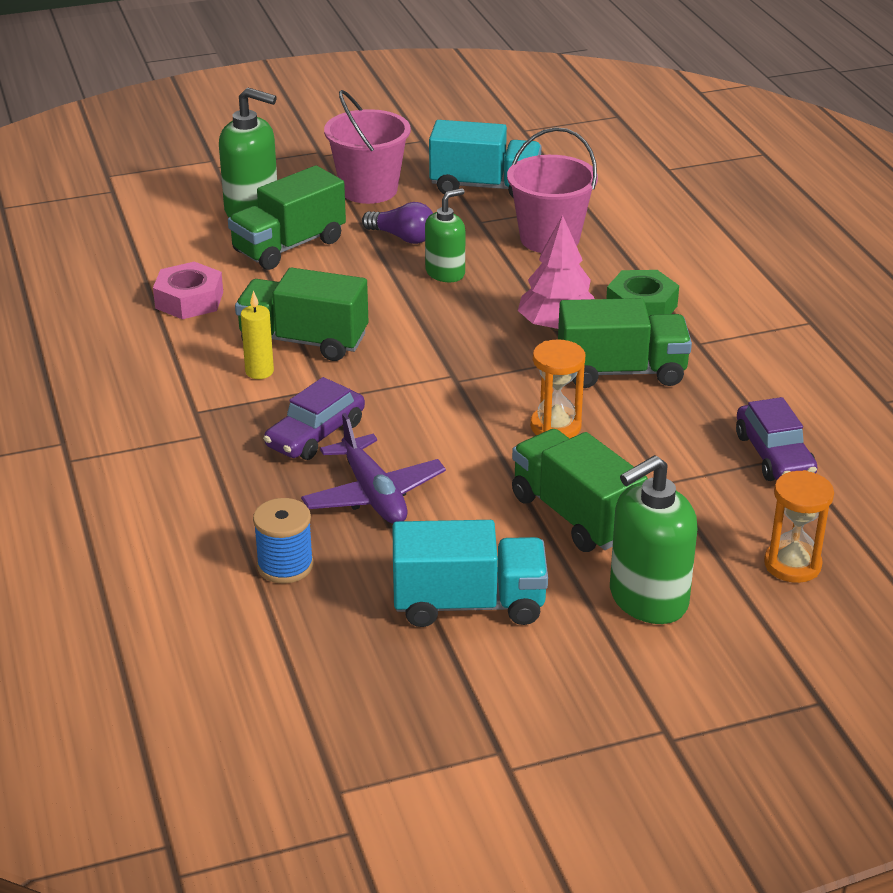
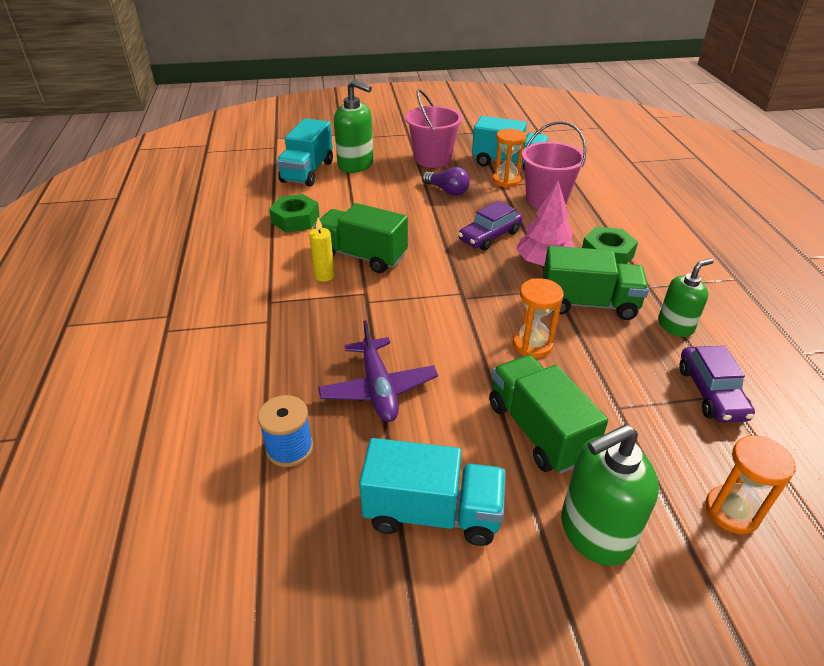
camera: 10 degrees right, 5 degrees up
(180, 226) = (307, 172): none -> turquoise truck
(189, 300) = (295, 220): pink nut -> green nut
(289, 246) = (372, 190): green truck -> none
(315, 434) = (349, 330): purple car -> purple car (489, 236)
(445, 273) = (471, 217): green soap dispenser -> green soap dispenser (675, 326)
(487, 214) = (506, 181): none -> orange hourglass

